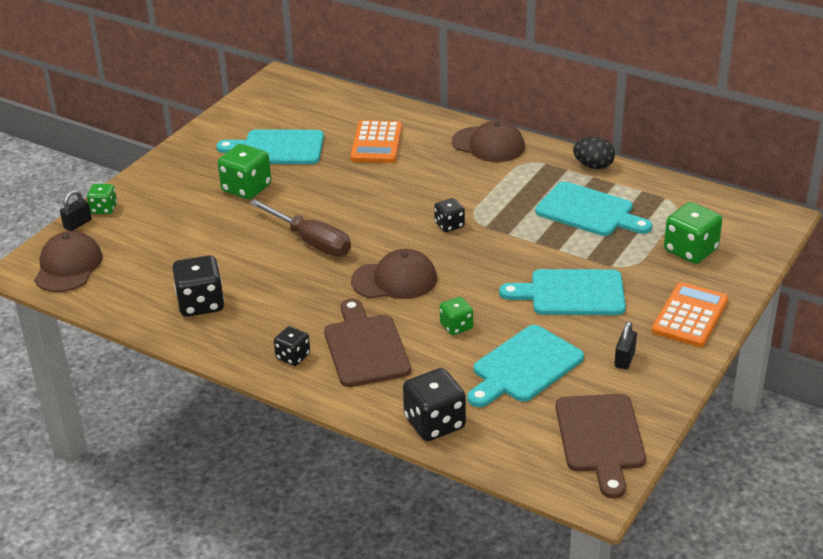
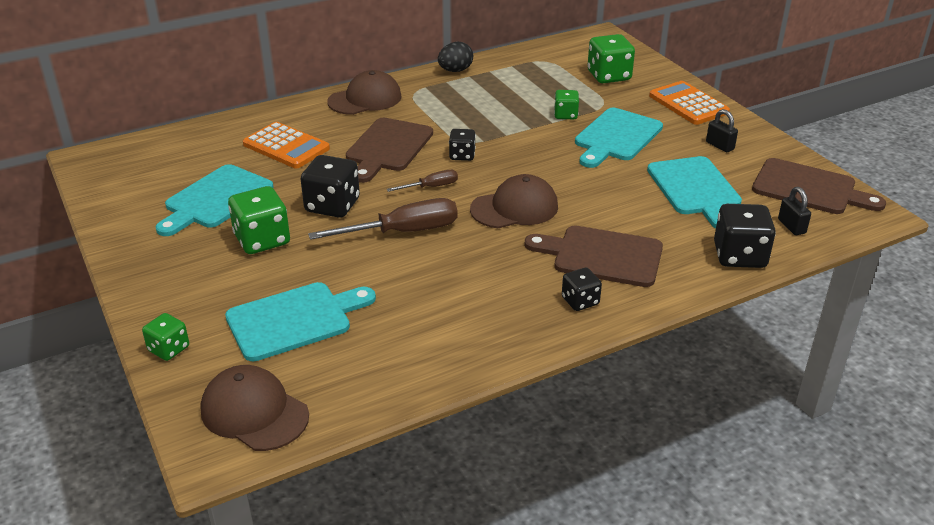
camera: 60 degrees left, 0 degrees up
(77, 224) = (174, 379): black padlock -> black padlock (791, 226)
(200, 304) = (435, 332): black dice -> black dice (332, 206)
(386, 229) = (431, 187): none -> brown screwdriver
(394, 280) = (514, 208): brown cap -> brown cap turned 45 degrees clockwise
(423, 186) = (388, 148): none -> brown cutting board
(456, 326) = (613, 201): green dice -> green dice (565, 115)
(588, 211) = (514, 93): turquoise cutting board -> turquoise cutting board (294, 320)

